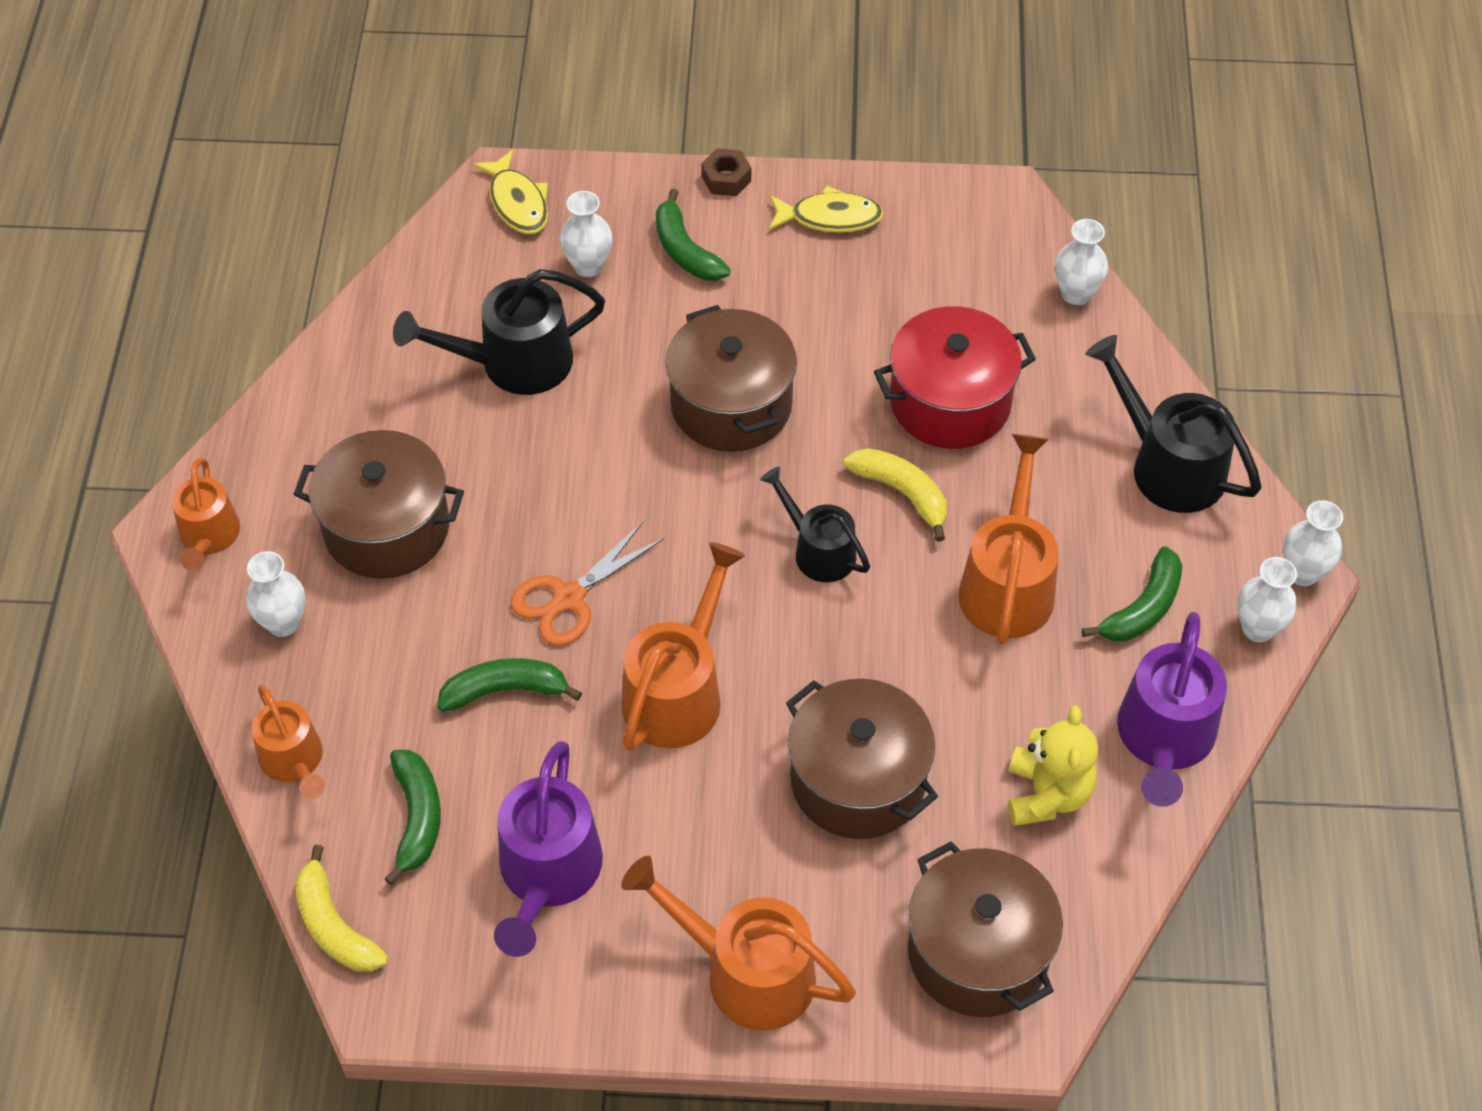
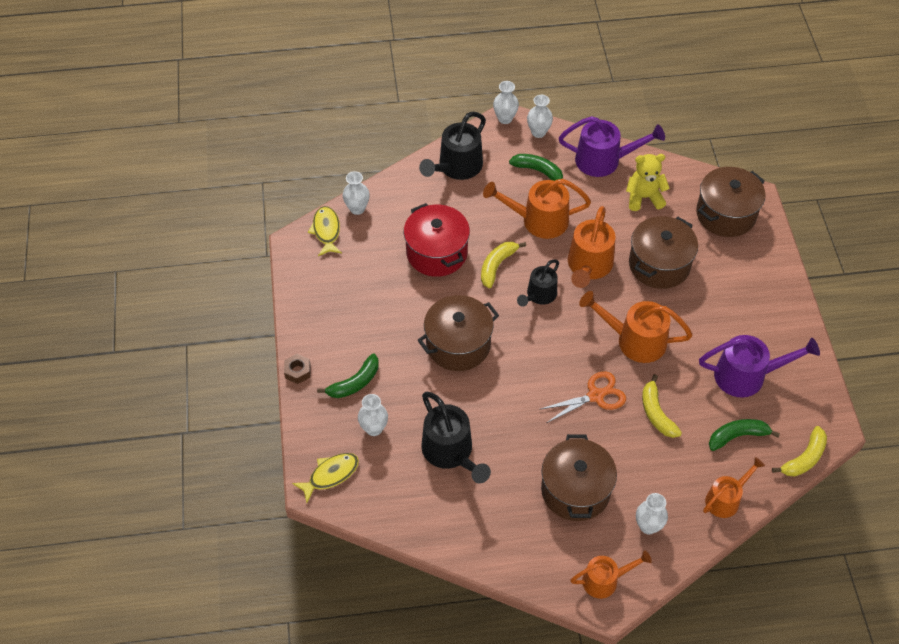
camera: 100 degrees left, 0 degrees up
(505, 690) = (656, 413): green banana -> yellow banana
(569, 598) = (595, 396): orange scissors -> orange scissors turned 60 degrees counterclockwise
(745, 971) = (764, 293): orange watering can -> orange watering can (588, 266)
(829, 217) = (320, 318): yellow fish -> yellow fish (326, 231)

